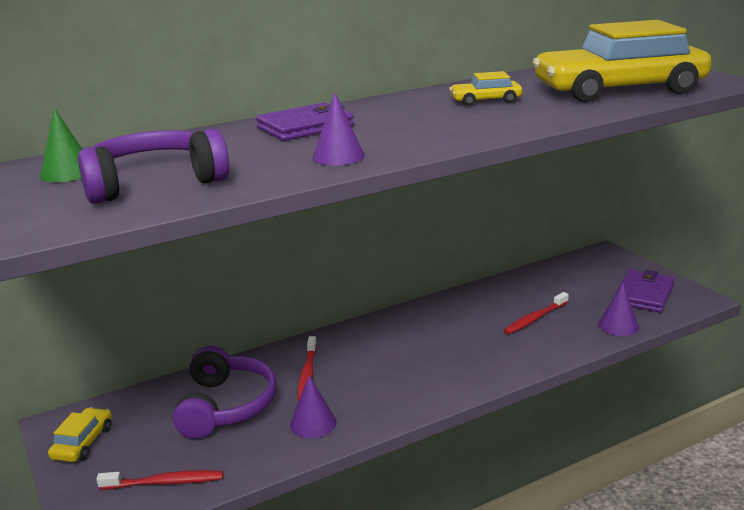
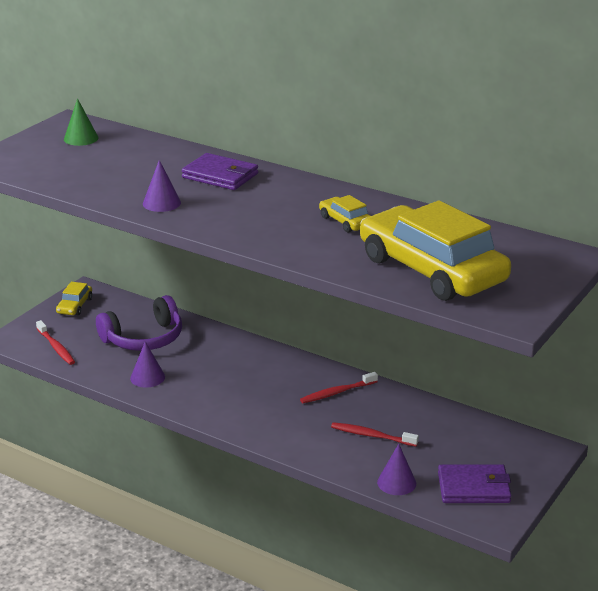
camera: 60 degrees right, 5 degrees up
(83, 443) = (74, 306): yellow car -> yellow car turned 120 degrees clockwise
(154, 183) = (78, 166): purple headphones -> none
(307, 374) = (204, 355): red toothbrush -> red toothbrush (337, 392)

